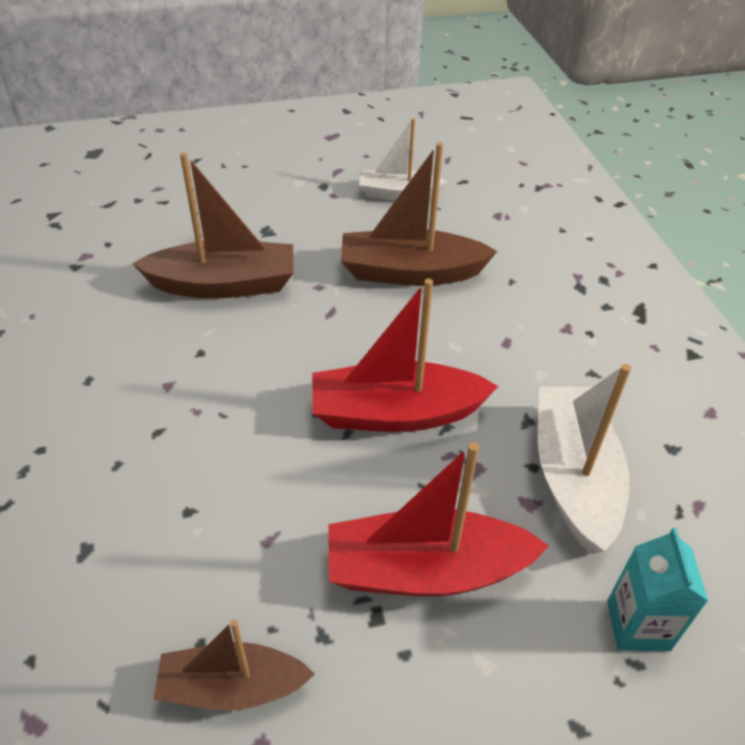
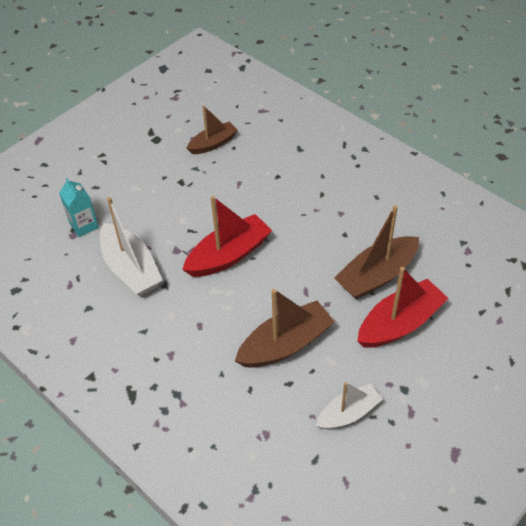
camera: 150 degrees right, 5 degrees up
(426, 570) = (173, 203): red boat -> red boat (400, 323)

